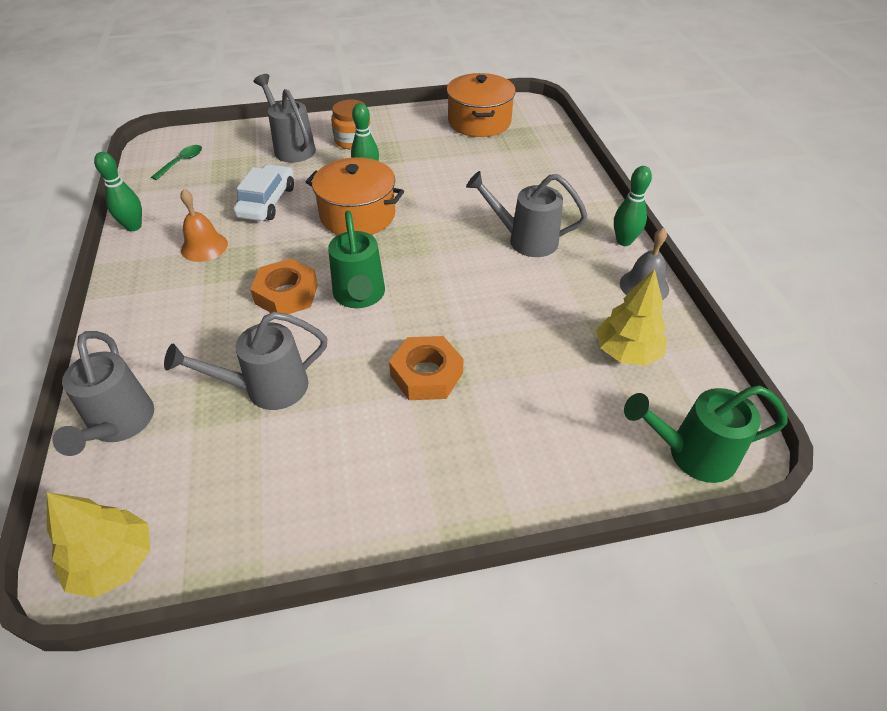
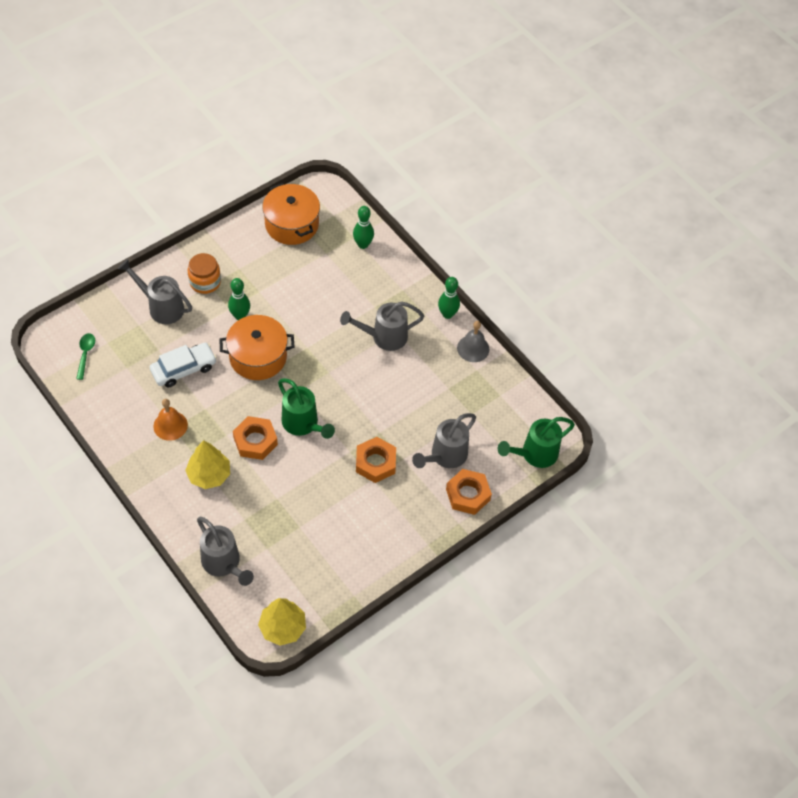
camera: 30 degrees left, 10 degrees up
(134, 226) = (104, 428): green bowling pin -> green bowling pin (363, 244)
(267, 202) = (184, 369): white car -> white car turned 75 degrees clockwise
(267, 388) = (290, 508): grey watering can -> grey watering can (445, 456)
(547, 473) = (468, 494): none -> orange nut
(627, 352) = (480, 403): yellow tree -> yellow tree (209, 475)

